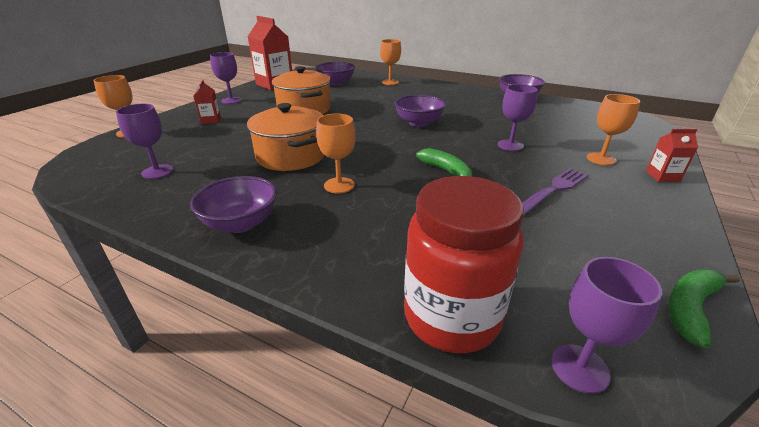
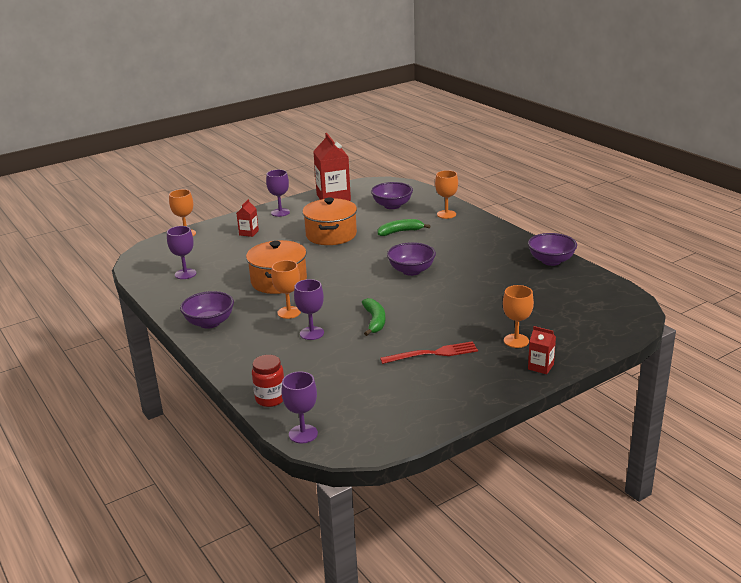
camera: 30 degrees right, 5 degrees down
(451, 317) = (270, 399): red jar -> red jar, size x0.56
(510, 145) = (458, 311): purple goblet -> purple goblet (312, 333)
(553, 190) = (433, 353): purple fork -> red fork
(690, 308) = (400, 434): green banana -> green banana (400, 232)

